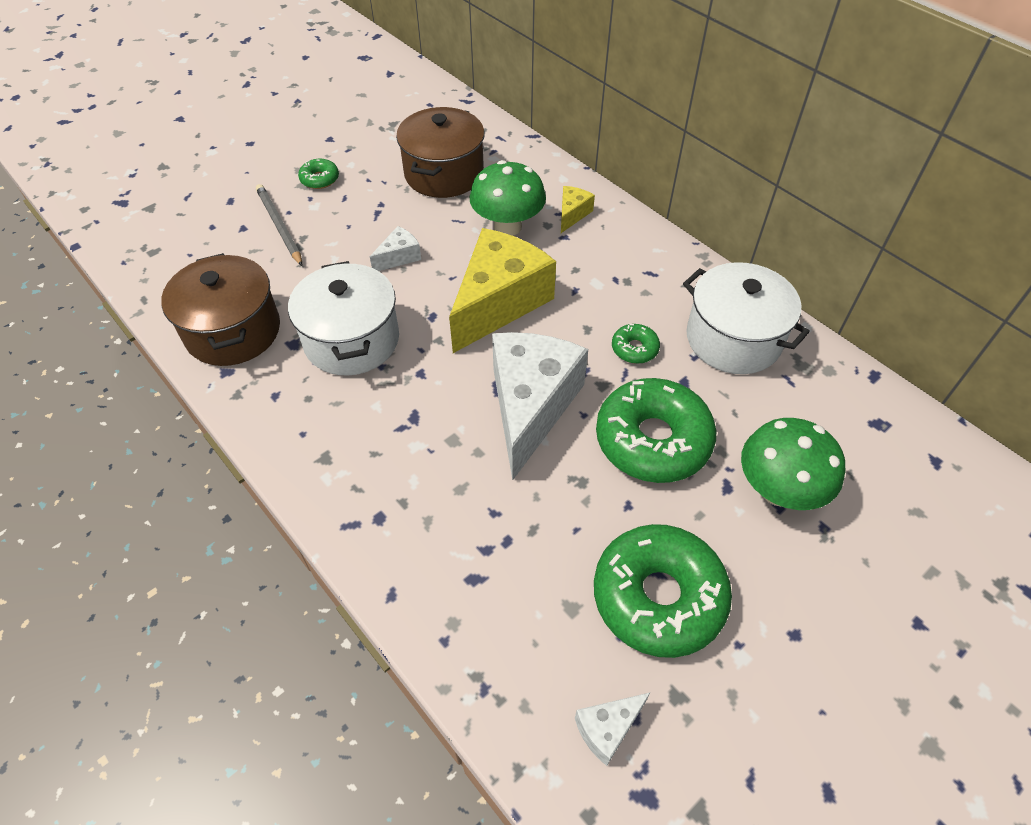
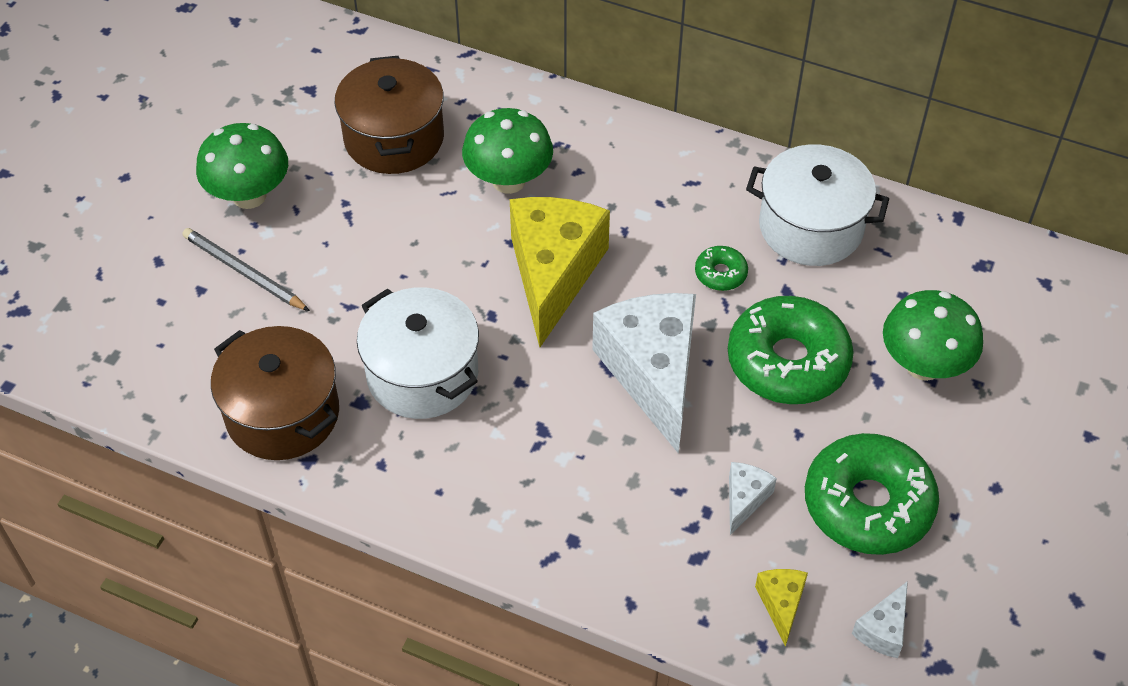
camera: 25 degrees left, 0 degrees up
(320, 179) = (249, 196): green donut -> green mushroom
(399, 257) = (410, 260): white cheese -> white cheese (744, 499)
(572, 214) = (570, 141): yellow cheese -> yellow cheese (781, 604)

